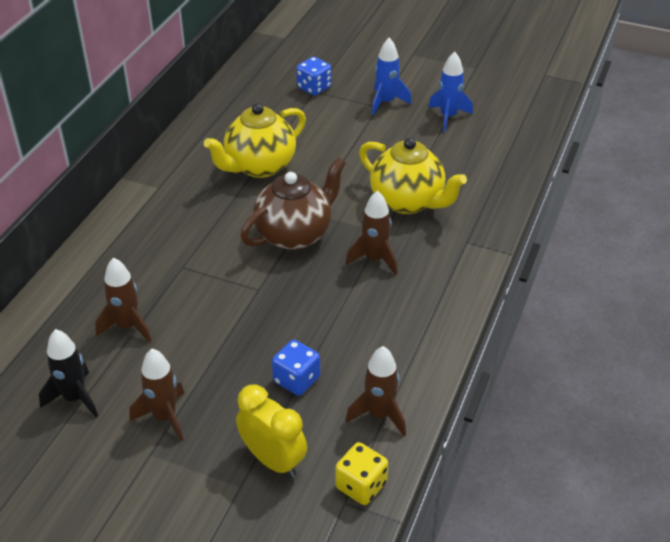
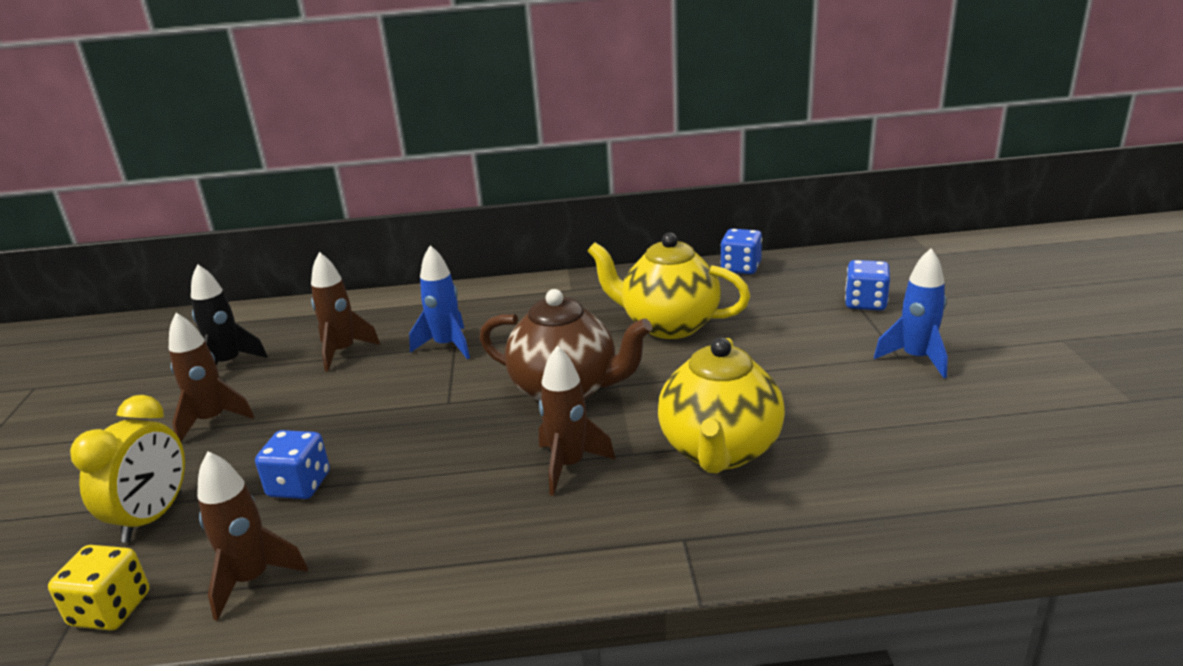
camera: 65 degrees right, 15 degrees down
(216, 108) = (740, 268): none -> blue dice
(448, 117) = (964, 418): blue rocket -> blue rocket (447, 346)

